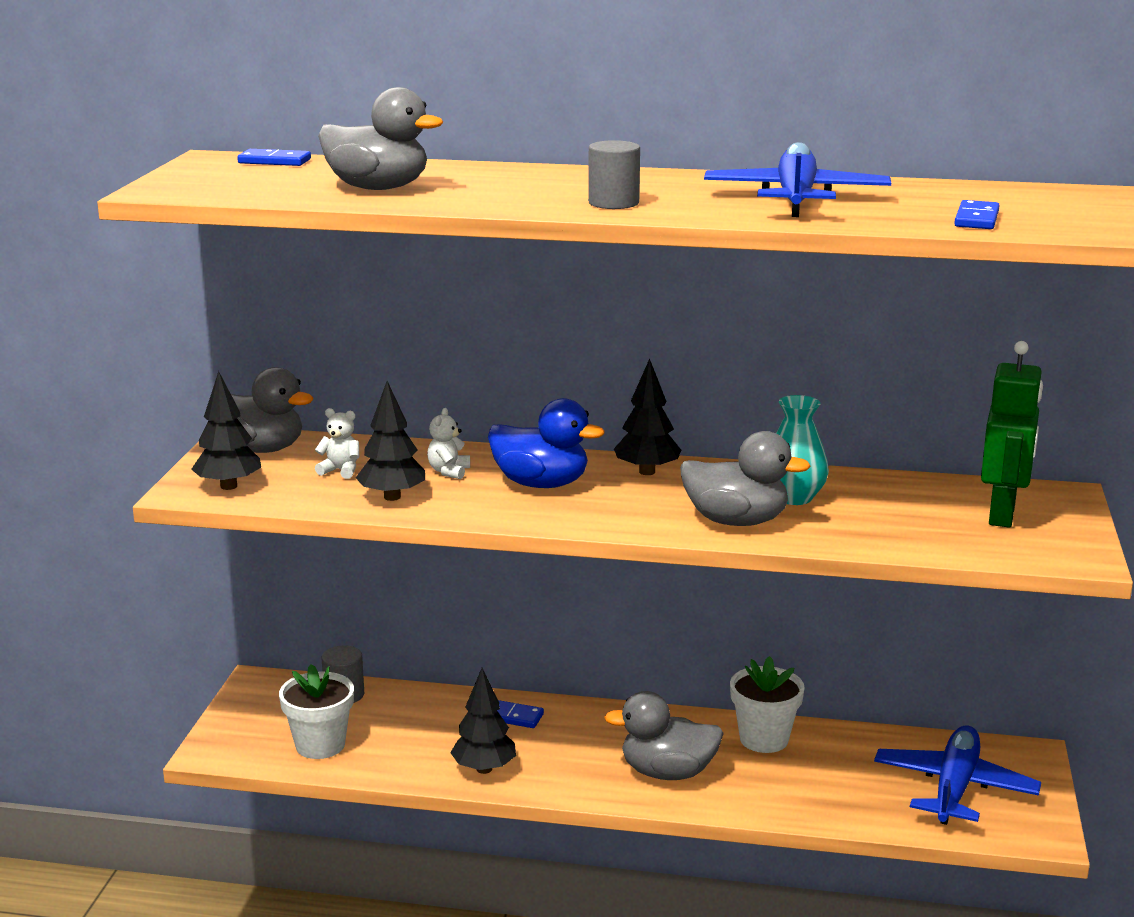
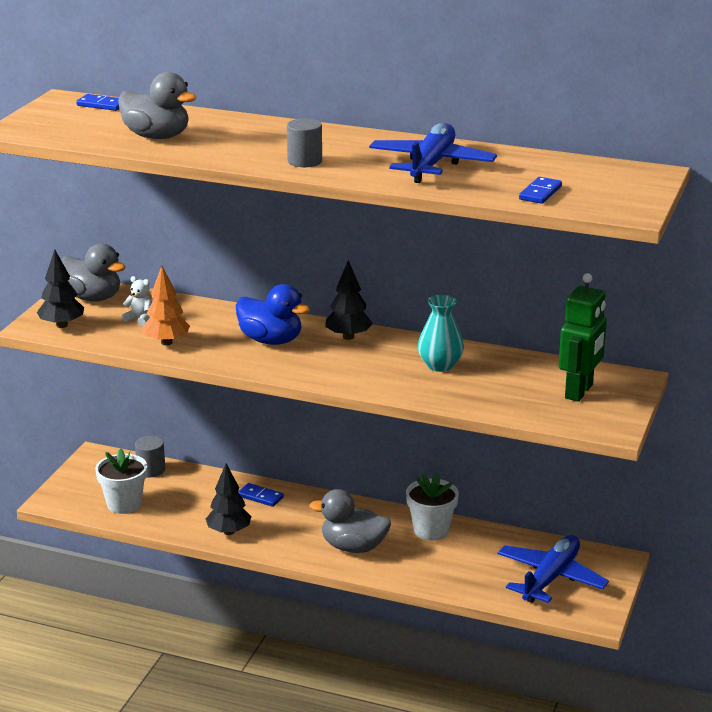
camera: 10 degrees right, 5 degrees up
(392, 497) = (166, 342): black tree -> orange tree
(449, 471) = (212, 326): white teddy bear -> none
(736, 521) = (390, 380): grey duck -> none

